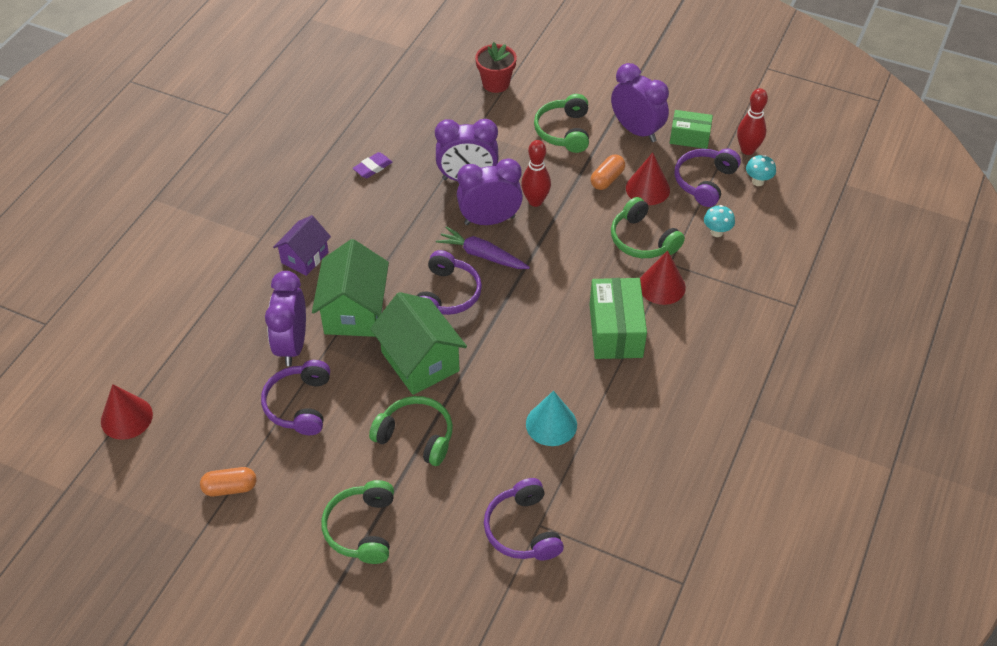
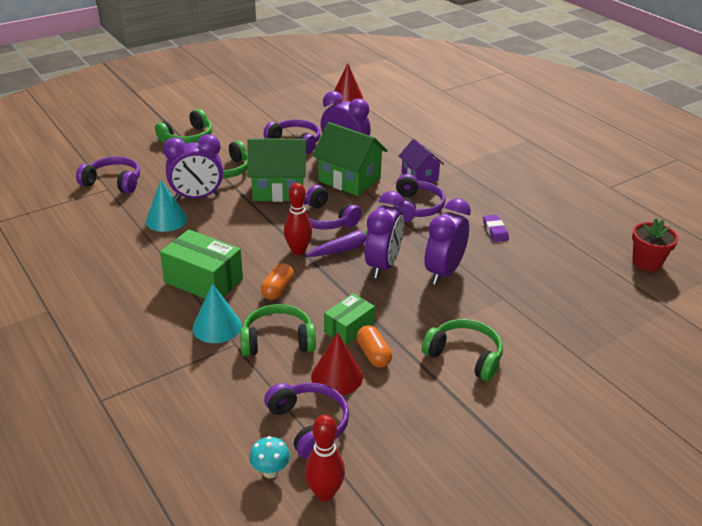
camera: 120 degrees right, 15 degrees down
(230, 488) = (264, 111): orange capsule -> orange capsule (277, 289)
(362, 529) = (188, 137): green headphones -> green headphones turned 105 degrees clockwise
(372, 236) = (415, 207): none -> purple headphones
(496, 83) = (572, 340): red flower pot -> red flower pot (646, 262)
(535, 201) = (383, 298): red bowling pin -> red bowling pin (298, 251)
(636, 130) = (427, 411): purple clock -> purple clock (197, 197)
(661, 286) = (217, 326): red cone -> turquoise cone
(689, 137) = (385, 451): green box -> green box (349, 328)
(716, 232) = (237, 395): turquoise mushroom -> none

